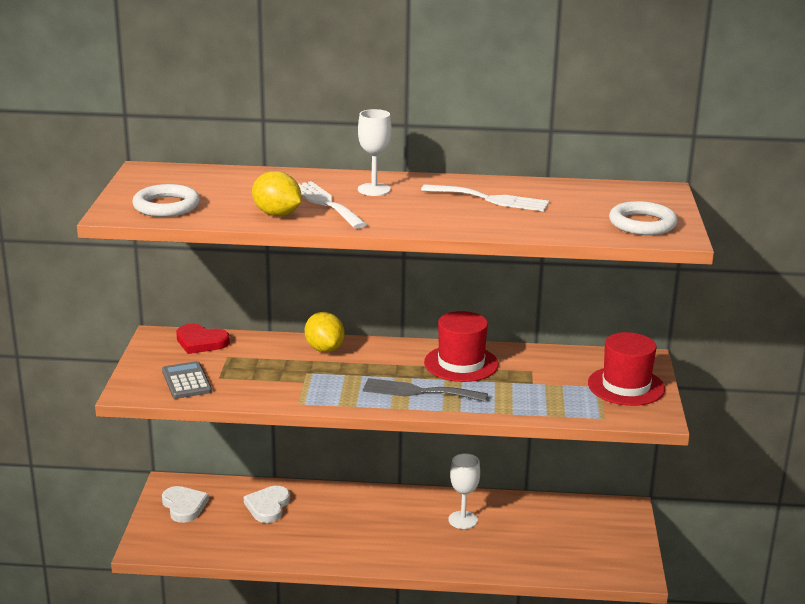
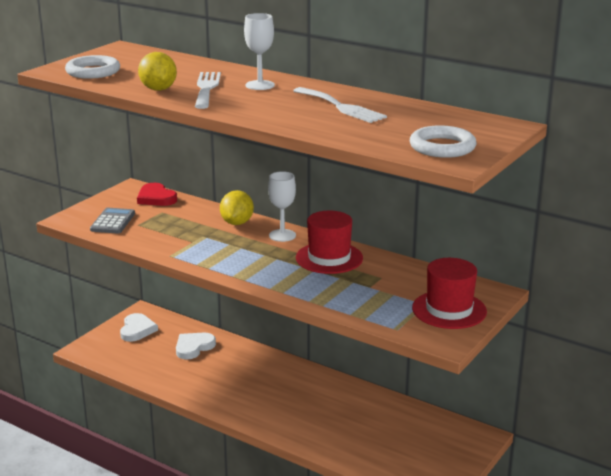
camera: 30 degrees right, 0 degrees up
(418, 392) = (269, 270): grey fork -> none
(463, 520) = (330, 402): white goblet -> white goblet (282, 235)

